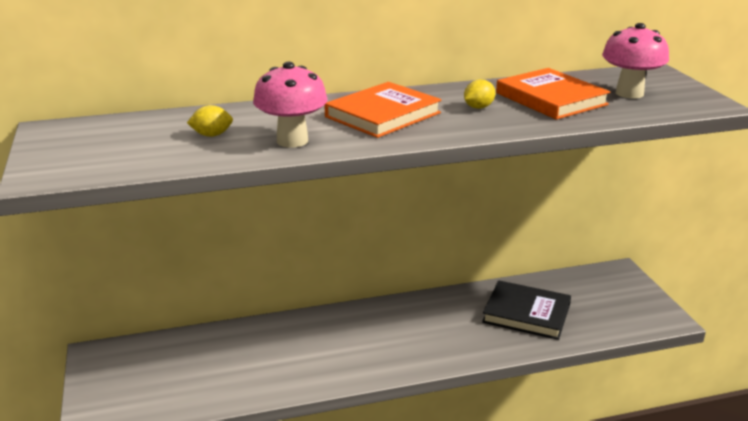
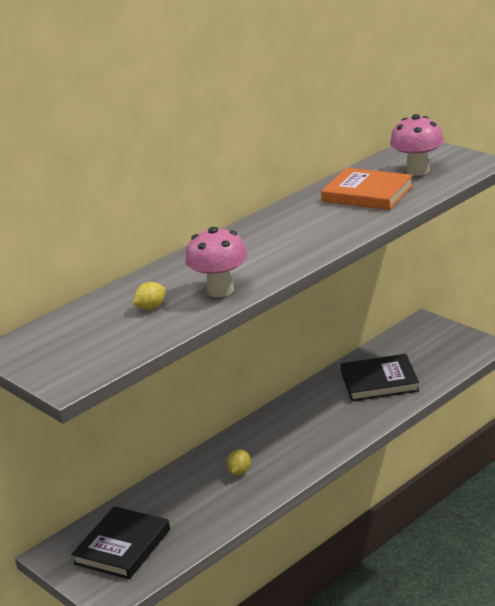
camera: 25 degrees left, 0 degrees up
(152, 375) = (122, 546): none -> black book
(383, 115) = (260, 247): orange book -> none
(478, 107) = (323, 218): yellow lemon -> yellow lemon (239, 472)

